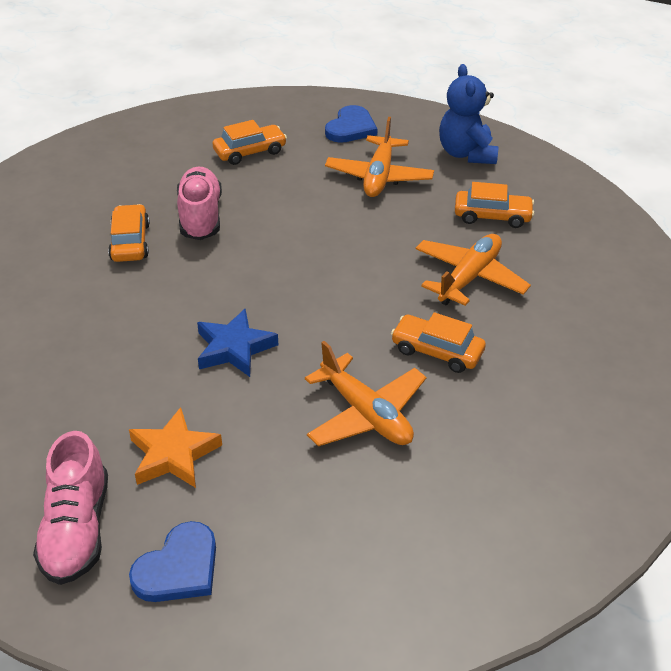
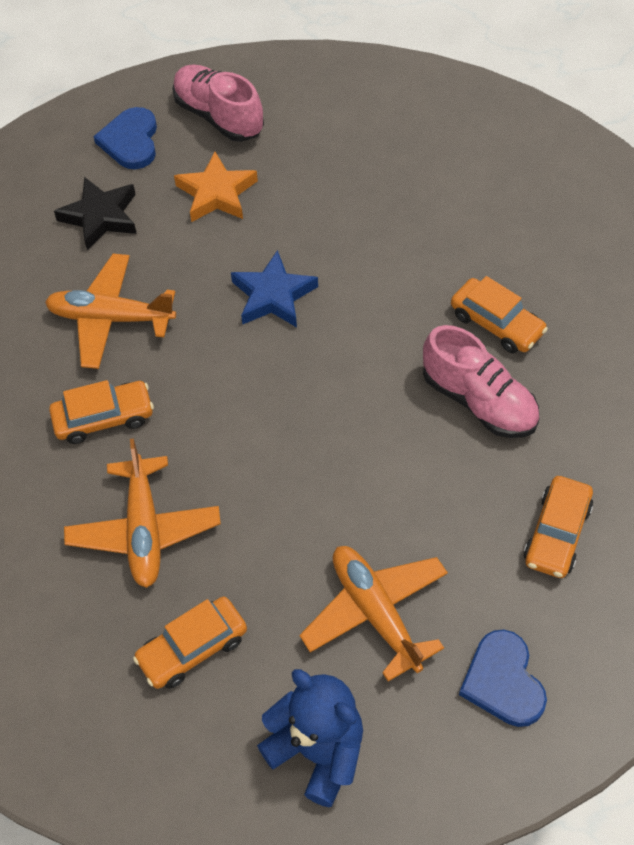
camera: 140 degrees right, 15 degrees up
(287, 507) = (100, 217): none -> black star

